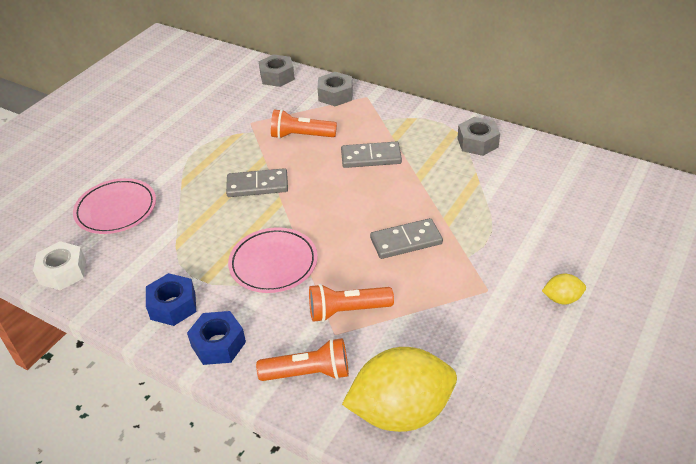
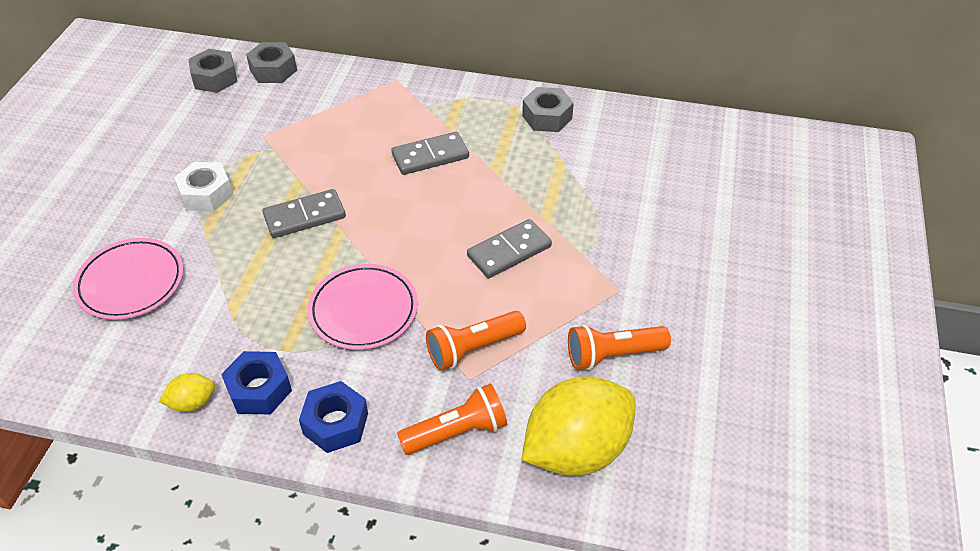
camera: 20 degrees left, 5 degrees up
(63, 272) = (93, 379): white nut -> white nut (206, 194)
(301, 136) = (335, 143): orange flashlight -> orange flashlight (613, 355)
(335, 95) = (357, 83): grey nut -> grey nut (215, 78)
(562, 299) = (700, 283): yellow lemon -> yellow lemon (192, 403)

